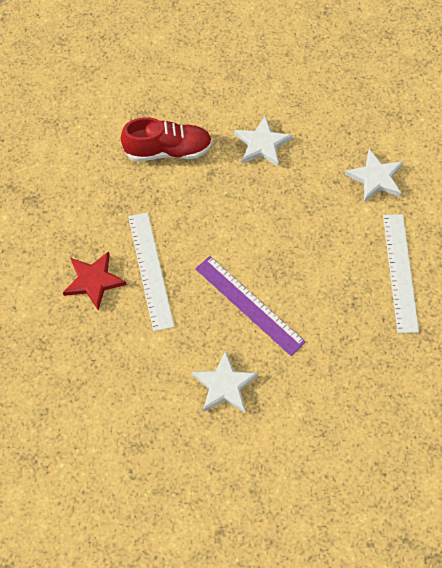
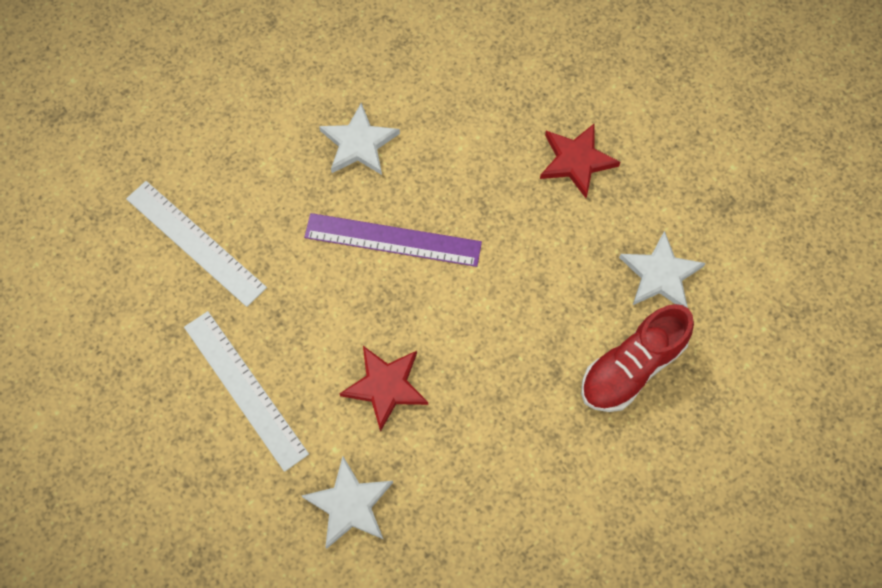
camera: 145 degrees right, 5 degrees up
(150, 270) = (528, 210): white ruler -> white ruler (195, 242)
(262, 144) = (526, 457): white star -> white star (660, 274)
(314, 223) = (386, 386): none -> red star

